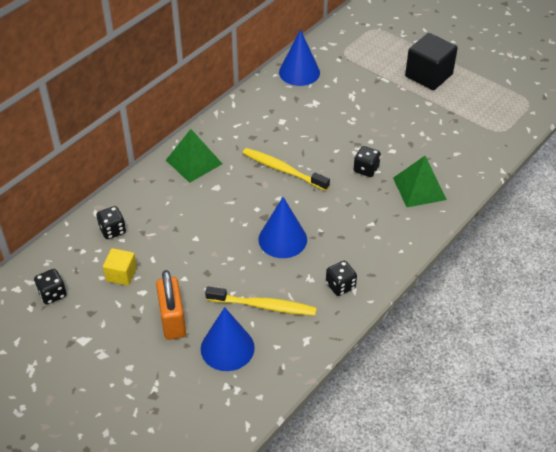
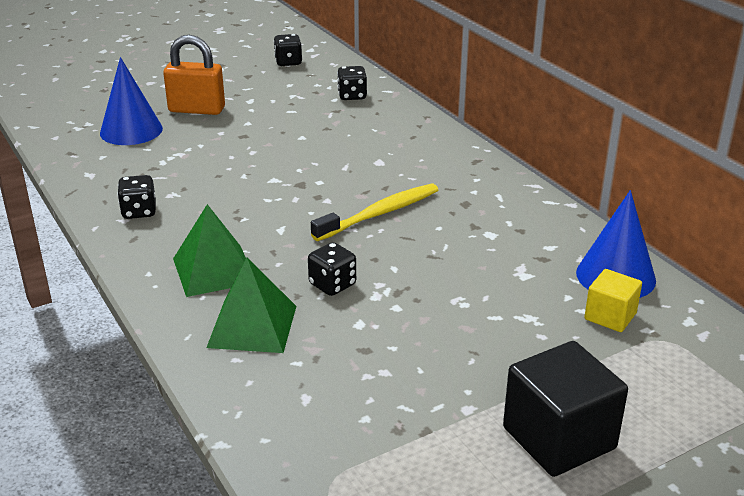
camera: 110 degrees right, 15 degrees down
(121, 274) = (284, 93): yellow cube -> yellow cube (610, 316)
(193, 162) = (437, 154): green pyramid -> green pyramid (214, 270)
(264, 306) = (162, 159): yellow toothbrush -> none
(282, 239) = (251, 189): blue cone -> none

